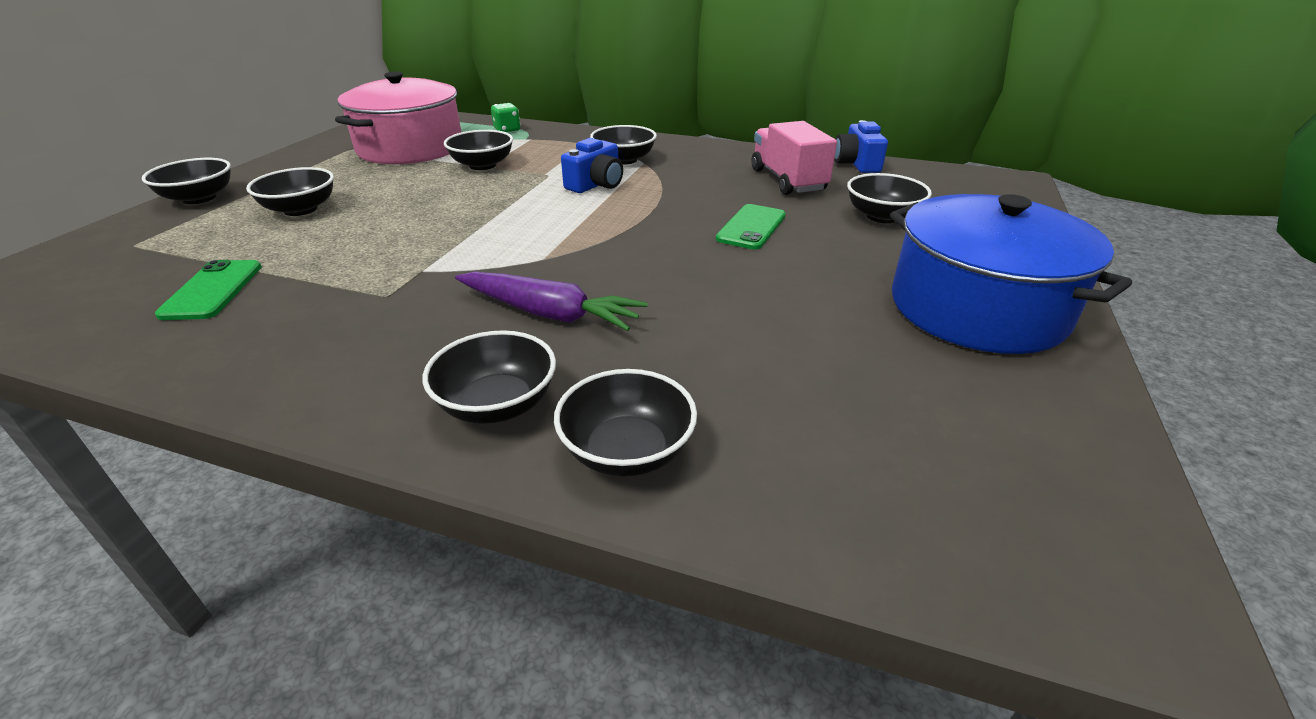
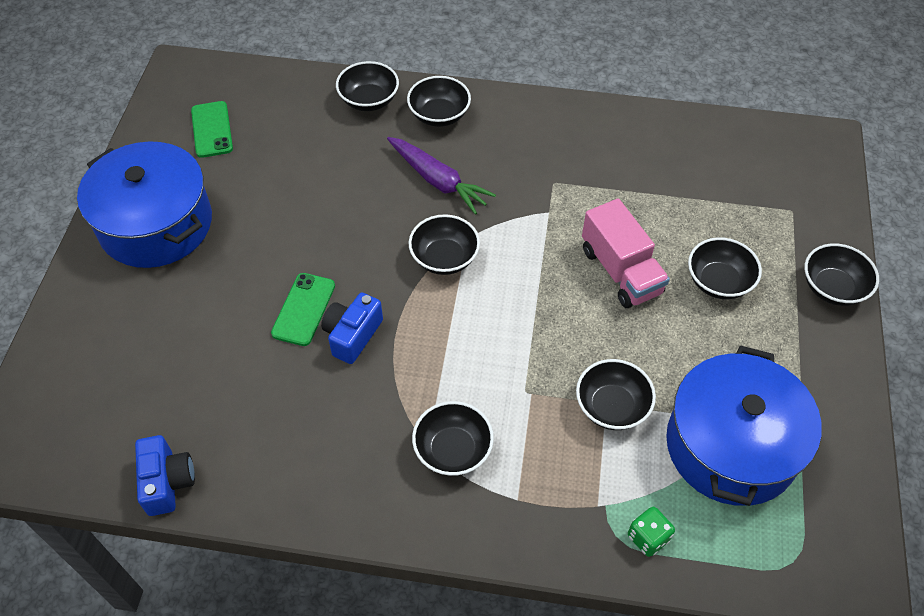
camera: 170 degrees right, 20 degrees up
(212, 290) = (673, 172): green phone -> green phone (212, 129)
(410, 148) = (731, 446): pink pot -> blue pot
(550, 313) = (438, 181): purple carrot -> purple carrot turned 150 degrees counterclockwise
(596, 184) = (466, 375): blue camera -> blue camera (352, 335)
(787, 180) = (259, 418): pink truck -> pink truck (620, 271)
(882, 216) = (179, 348): black bowl -> black bowl (444, 258)

